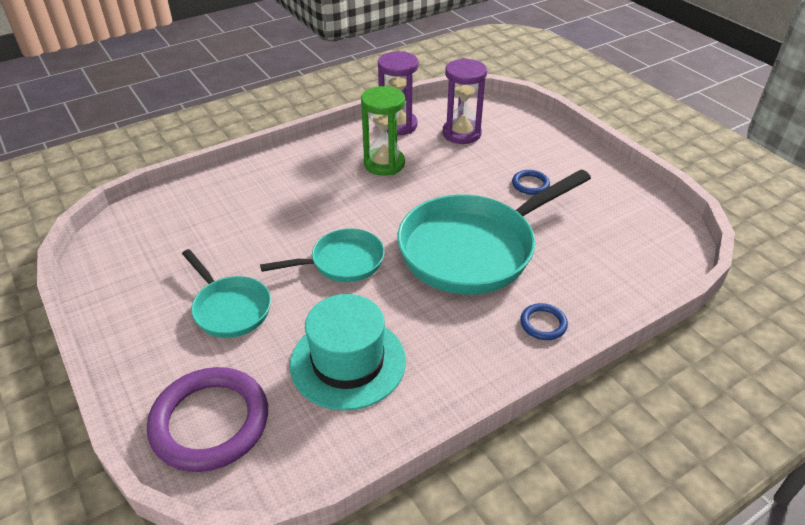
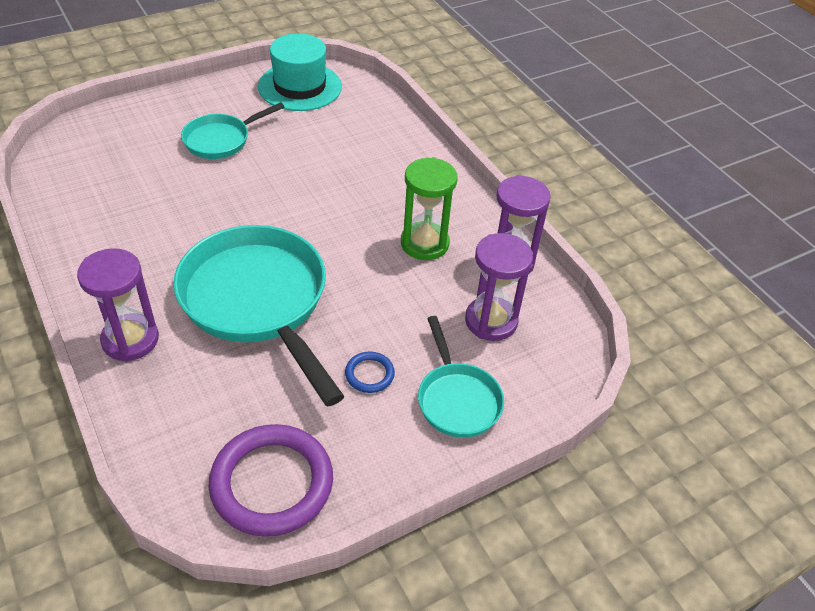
camera: 90 degrees right, 5 degrees up
(210, 422) = (107, 135): purple ring -> purple ring (272, 483)
(342, 262) = (262, 205): turquoise pan -> turquoise pan (457, 399)
(348, 362) = (135, 203): turquoise hat -> turquoise hat (300, 86)
(543, 324) = (130, 340): blue ring -> purple hourglass

